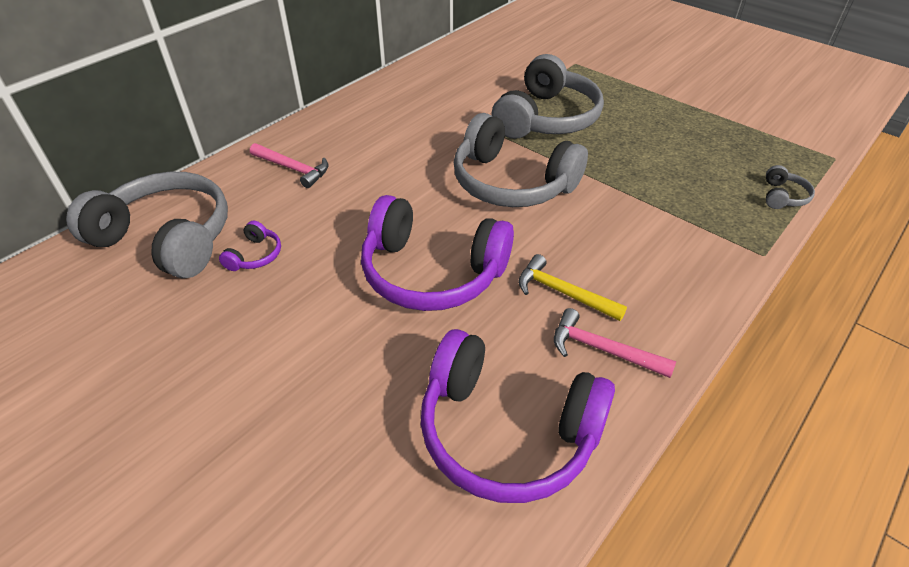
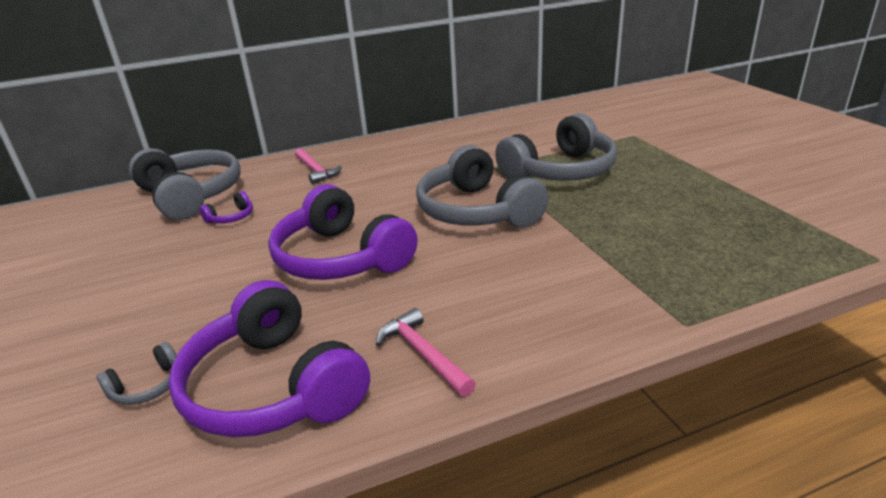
camera: 30 degrees right, 15 degrees down
(563, 293) = (434, 300): yellow hammer -> none
(782, 196) = (766, 279): grey headphones -> grey headphones (147, 386)

